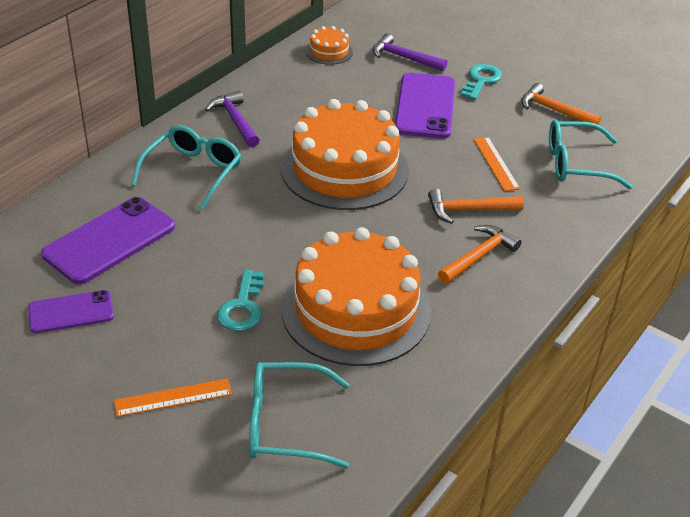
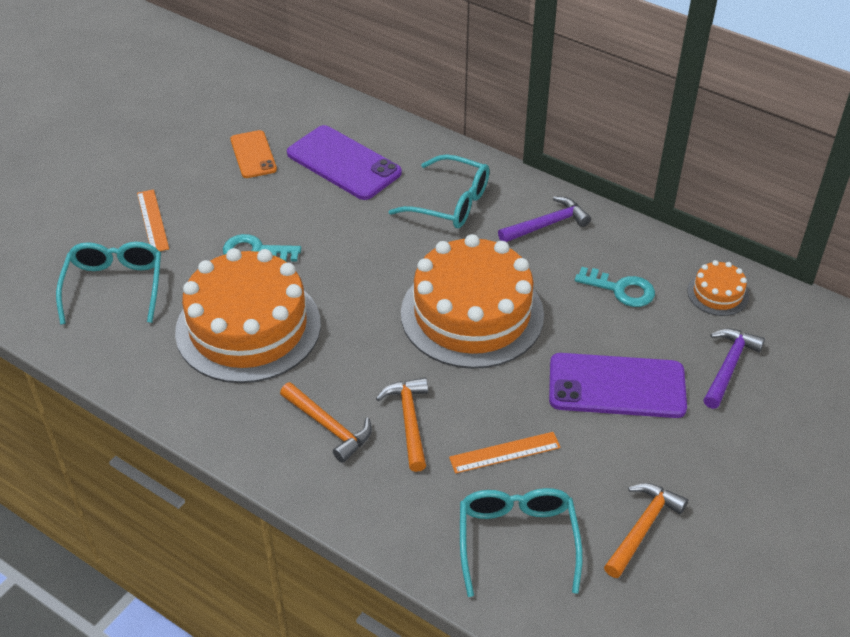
camera: 90 degrees right, 5 degrees up
(71, 312) = (253, 155): purple phone -> orange phone
(481, 80) = (696, 447): turquoise key -> turquoise key (621, 289)

